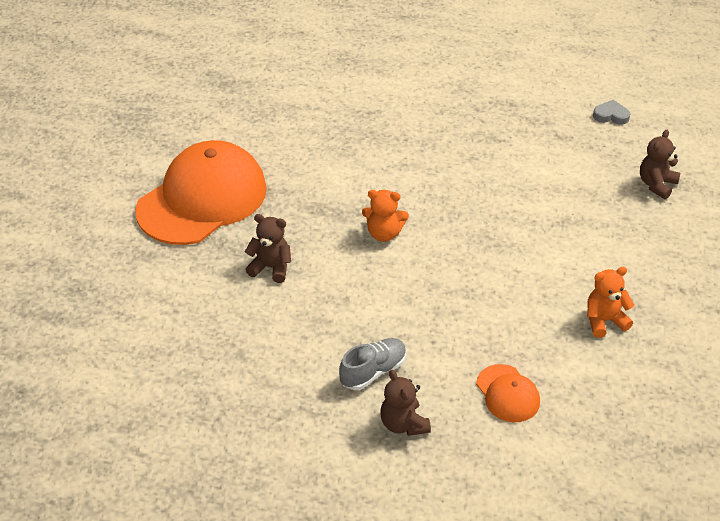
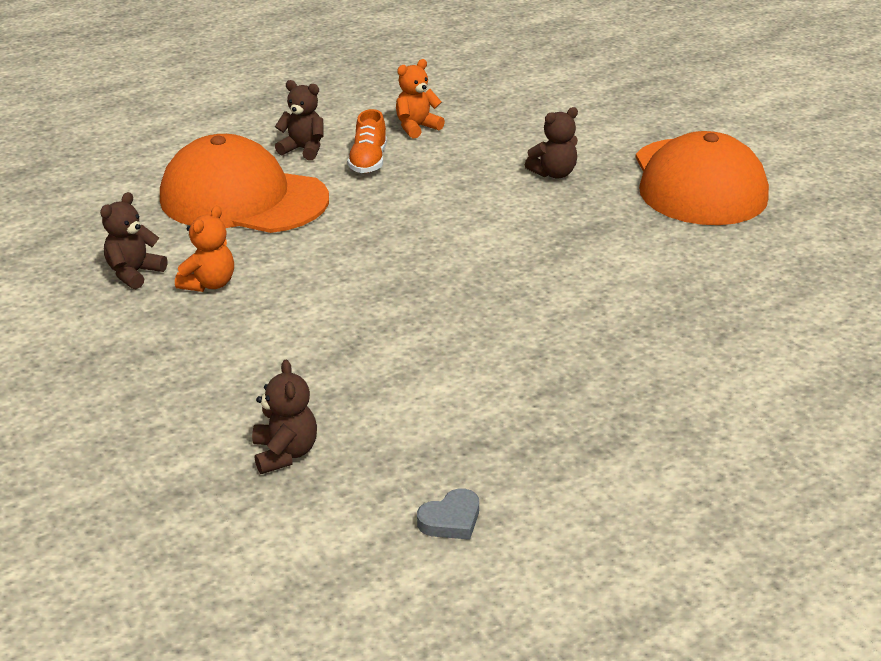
camera: 135 degrees right, 10 degrees down
(373, 371) = (368, 161): grey shoe -> orange shoe
(384, 233) = (508, 241): orange teddy bear -> orange teddy bear (416, 128)
(507, 393) = (243, 199): orange cap -> orange cap, size x2.22
(647, 364) = (134, 273): none -> brown teddy bear

